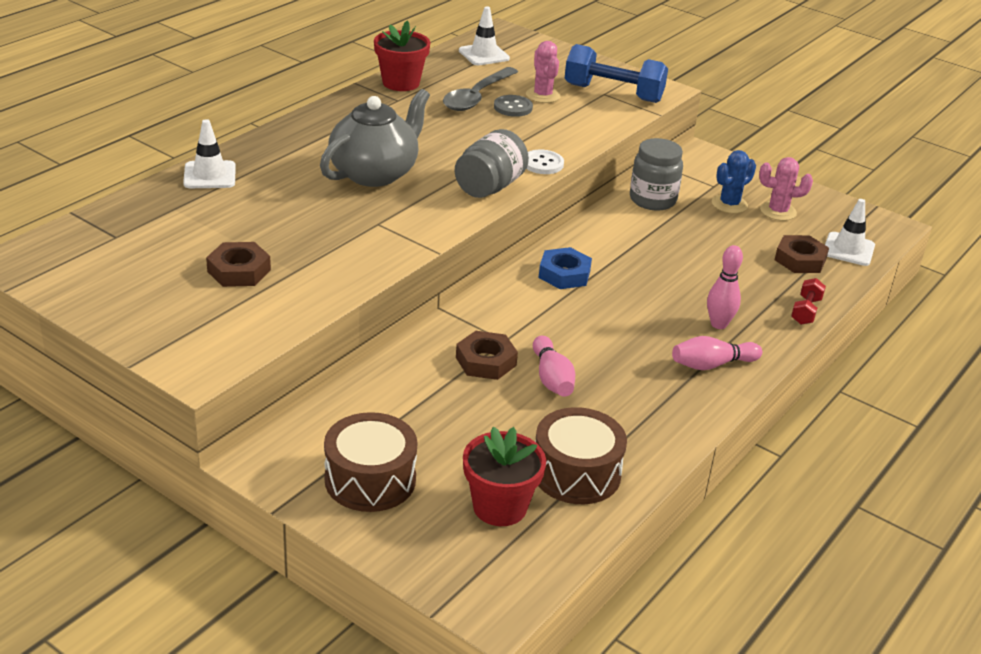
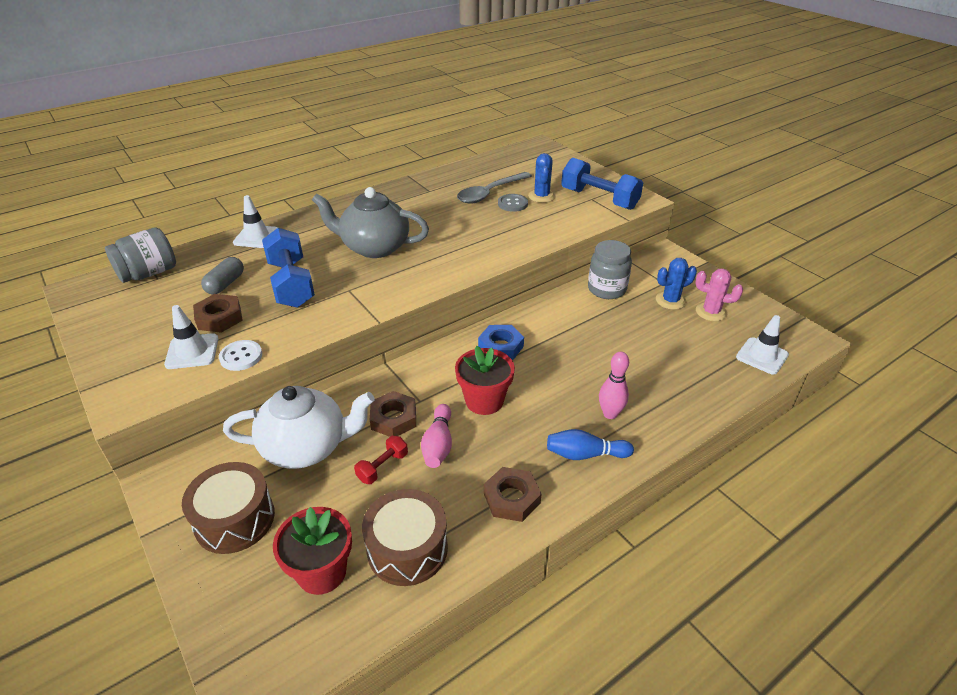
camera: 20 degrees right, 5 degrees up
(214, 233) = (225, 284): none -> grey capsule
(300, 224) = (291, 284): none -> blue dumbbell
(375, 173) = (374, 247): grey teapot -> grey teapot turned 135 degrees counterclockwise
(401, 83) = (440, 178): red flower pot -> red flower pot (484, 401)
(403, 402) = (306, 447): none -> white teapot
(484, 55) = (515, 161): white traffic cone -> white traffic cone (192, 351)
(489, 187) = (455, 268): grey jar -> grey jar (148, 273)
(542, 164) = (509, 253): white button -> white button (241, 356)
(543, 95) = (541, 196): pink cactus -> blue cactus
(712, 365) = (585, 454): pink bowling pin -> blue bowling pin
(800, 260) = (712, 360): brown nut -> brown nut (511, 498)
(806, 311) = (697, 413): red dumbbell -> red dumbbell (382, 467)

